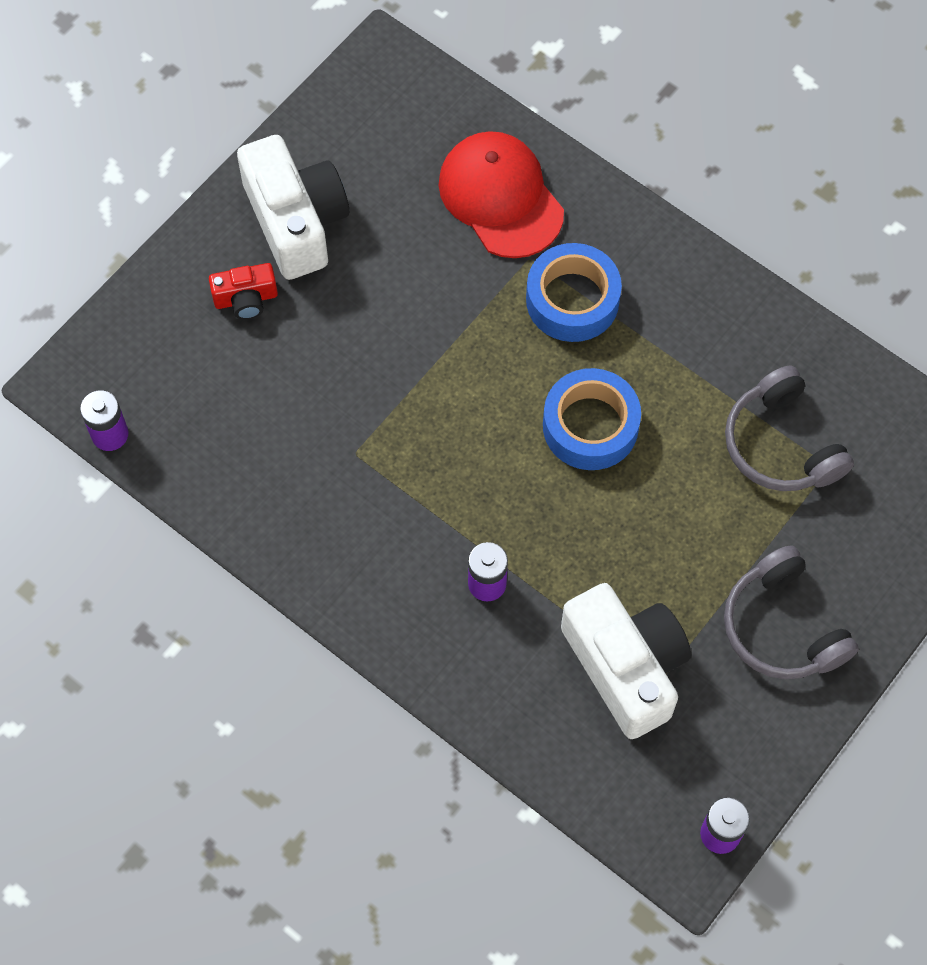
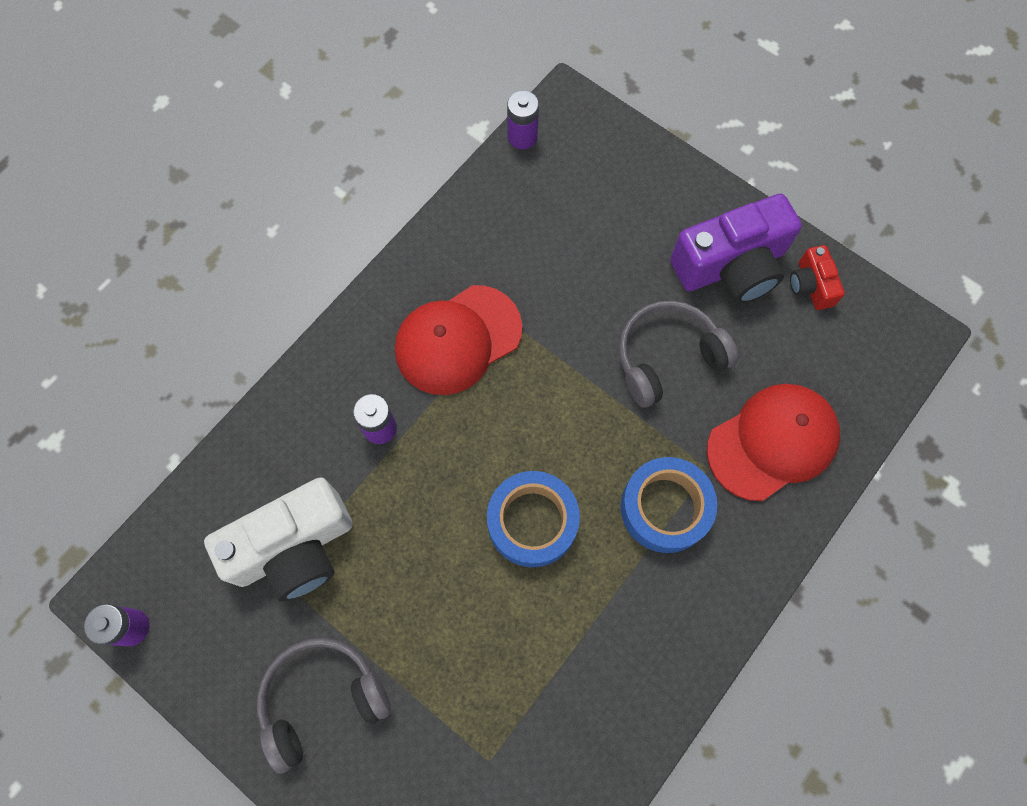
camera: 90 degrees right, 5 degrees up
(246, 299) = (650, 229): red camera -> red camera (811, 285)
(296, 221) = (731, 266): white camera -> purple camera
(380, 503) = (457, 340): none -> red cap
(781, 444) = (513, 710): grey headphones -> grey headphones (667, 357)

